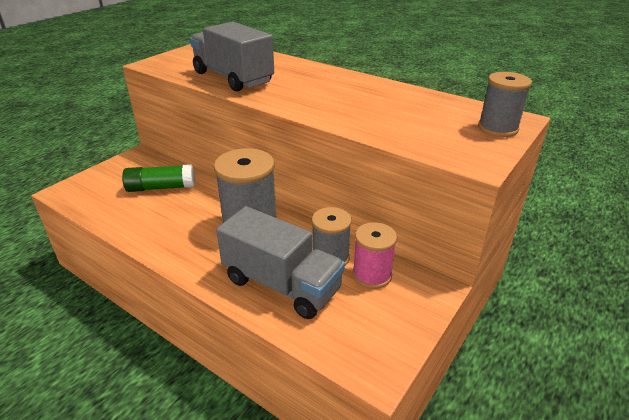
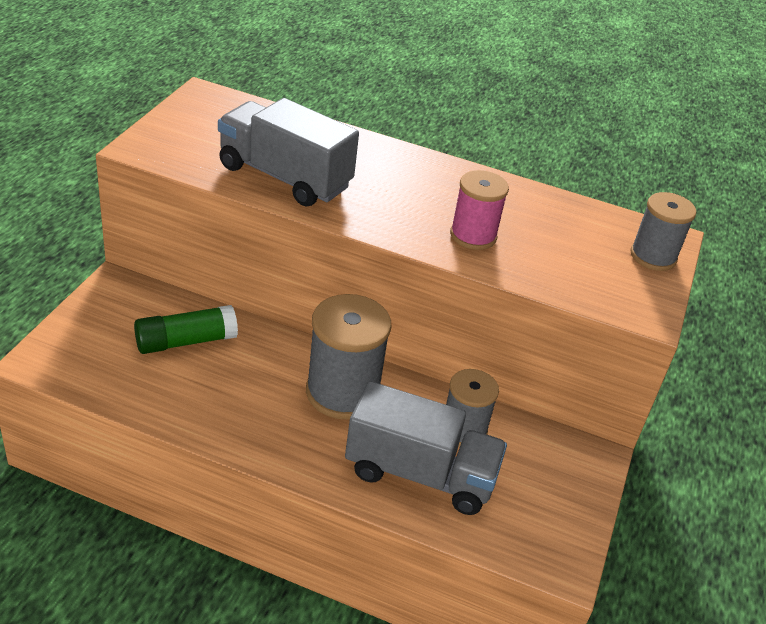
camera: 20 degrees left, 5 degrees up
(372, 275) = (520, 447): pink spool -> pink spool (473, 236)

